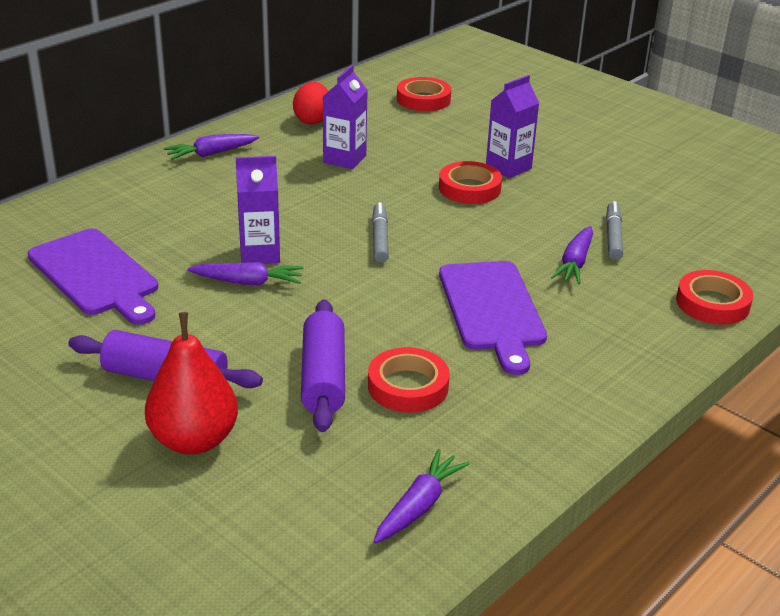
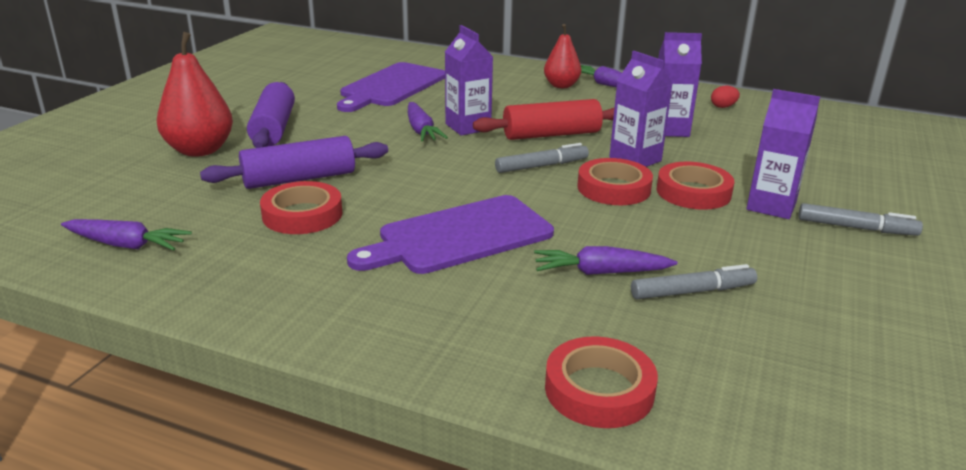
camera: 70 degrees right, 5 degrees down
(190, 176) = (561, 85): none -> red pear
(312, 120) = (723, 107): red egg -> red egg, size x0.55
(313, 215) = (551, 134): none -> red rolling pin
(395, 193) = (635, 159): none -> purple carton
(423, 99) = (853, 143): red tape -> red tape (614, 188)
(554, 151) = (856, 228): none -> grey marker

